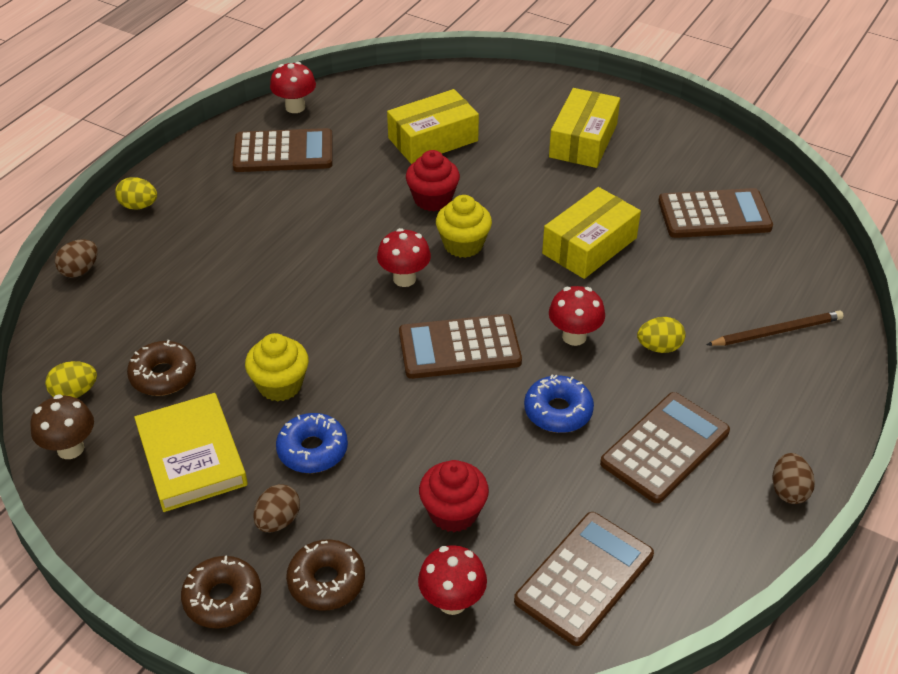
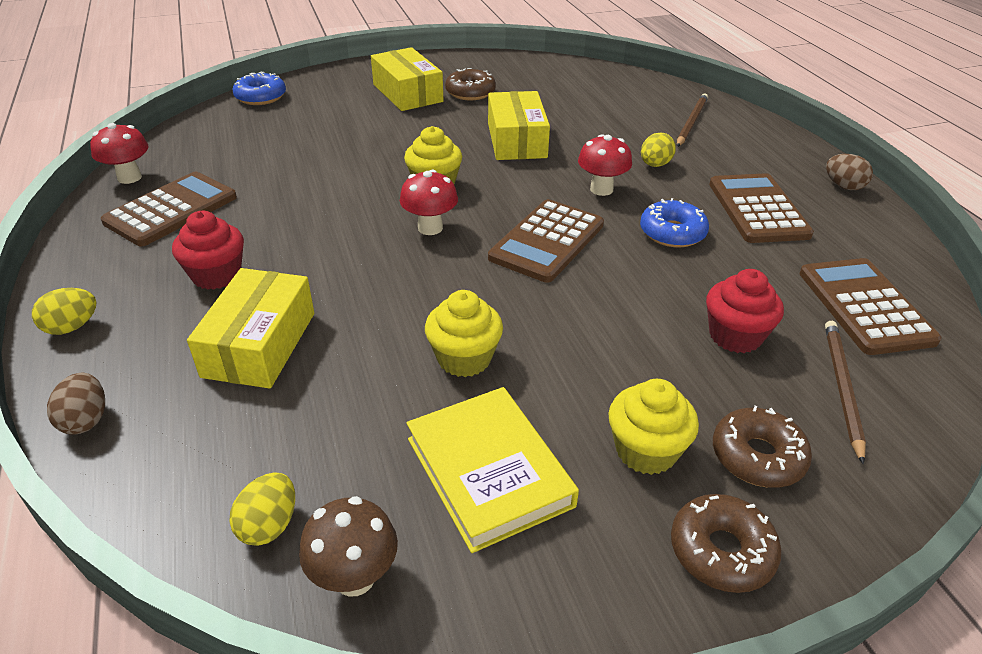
camera: 50 degrees left, 5 degrees down
(163, 375) = (343, 434): brown donut -> brown donut (470, 92)
(191, 456) = (489, 472): yellow book -> yellow book turned 45 degrees clockwise
(278, 521) = (646, 450): brown egg -> yellow cupcake
(312, 450) = (574, 380): blue donut -> blue donut (261, 97)
(432, 199) = (361, 173): red cupcake -> red cupcake (216, 275)
(433, 139) = (296, 141): yellow box -> yellow box (260, 344)
(452, 601) = (842, 388): red mushroom -> brown pencil
(714, 215) = (554, 90): brown calculator -> none

